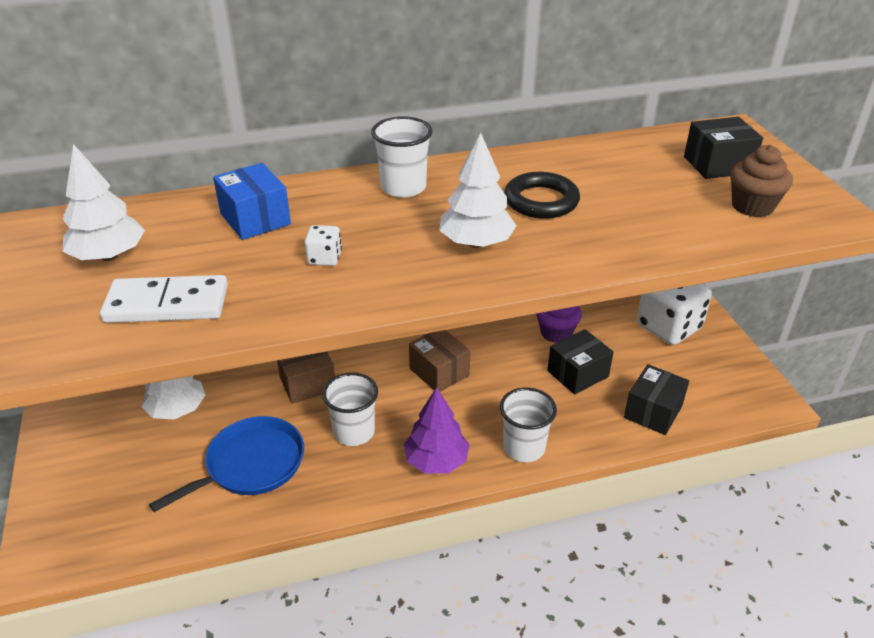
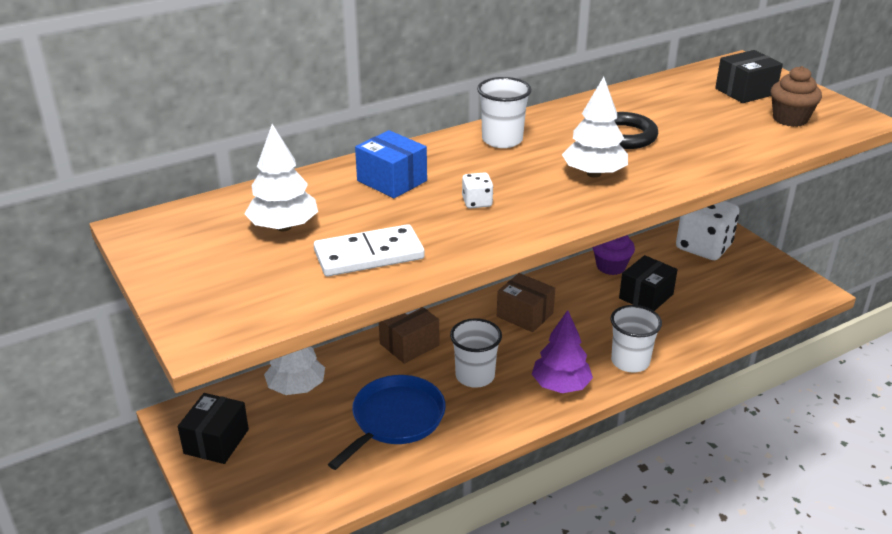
camera: 15 degrees left, 5 degrees down
(653, 411) = (723, 315): black box -> black box (216, 441)

